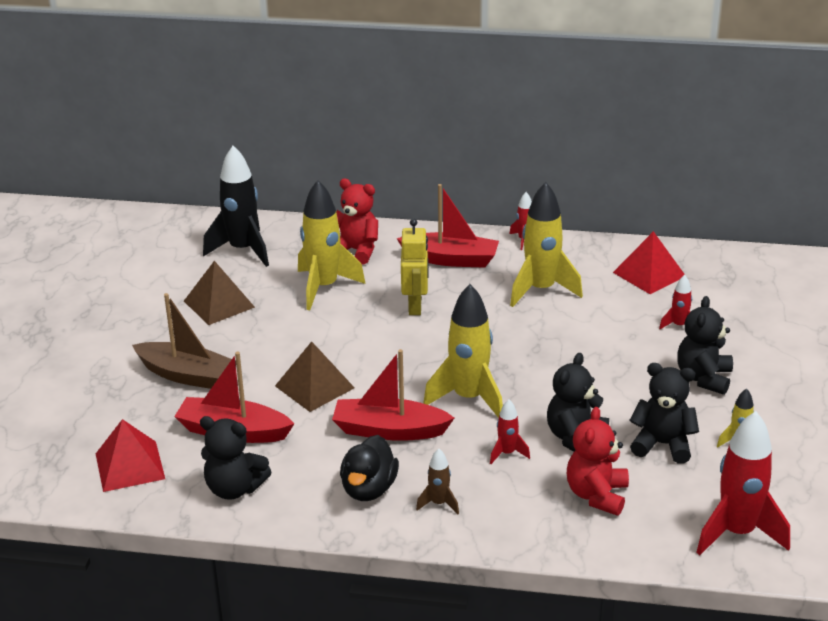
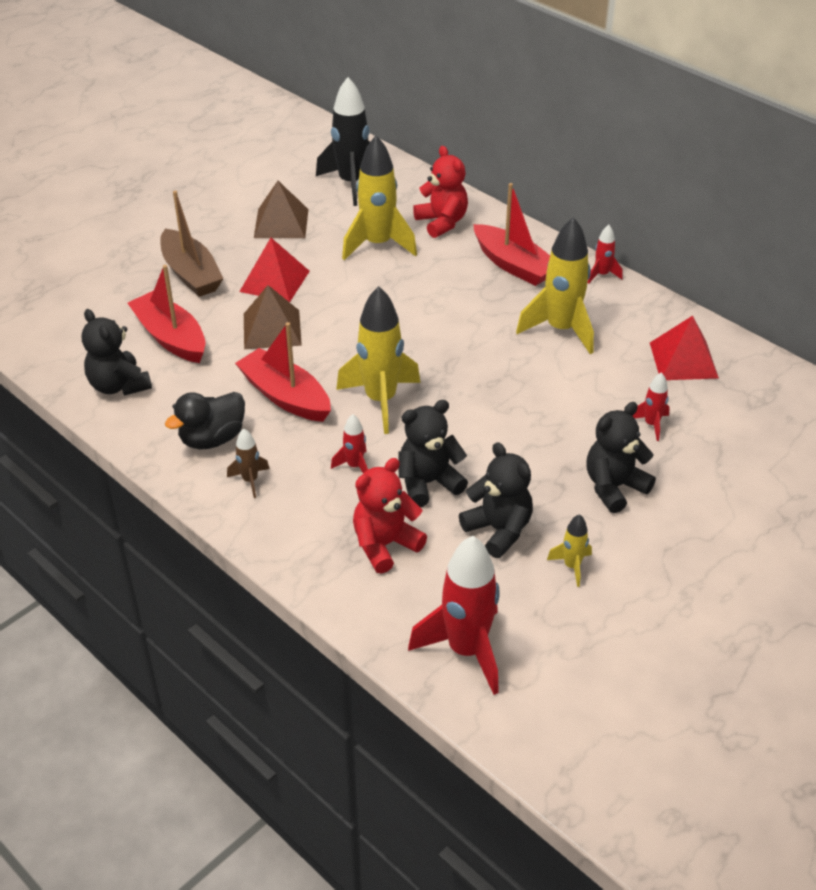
camera: 35 degrees right, 10 degrees up
(130, 466) = (71, 329): red pyramid -> red pyramid (274, 281)
(415, 307) = (432, 296): yellow robot -> none

